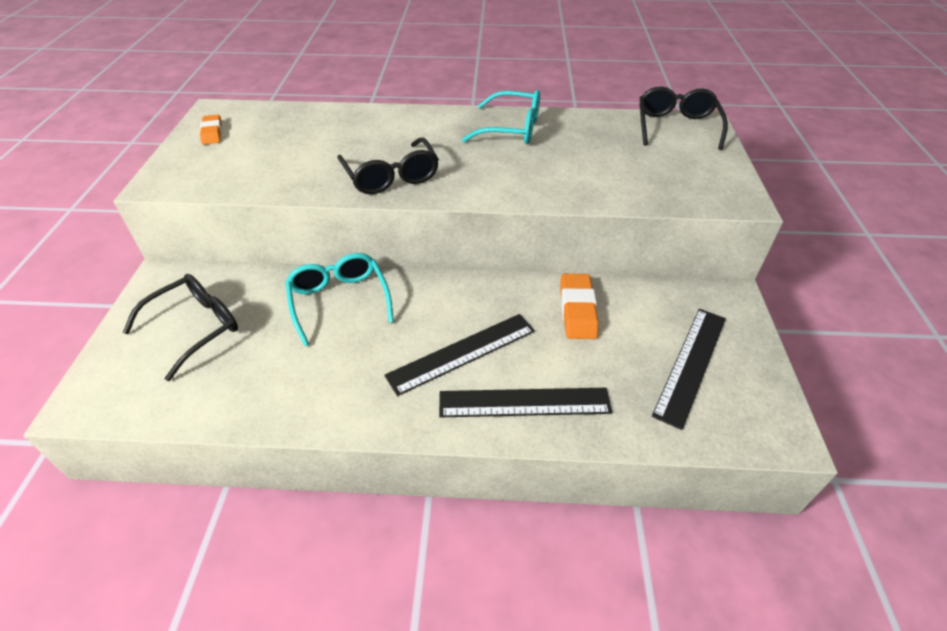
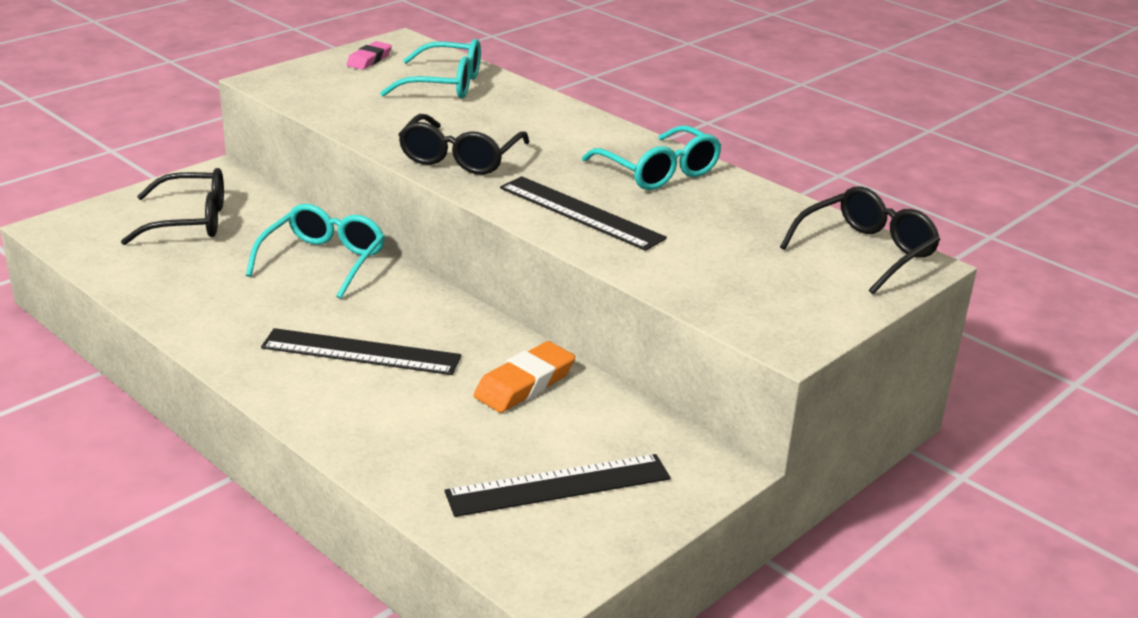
camera: 40 degrees right, 15 degrees down
(212, 133) = (369, 60): orange eraser -> pink eraser
(294, 128) = (444, 84): none -> turquoise glasses
(524, 402) = (352, 414): black ruler -> black ruler (580, 213)

